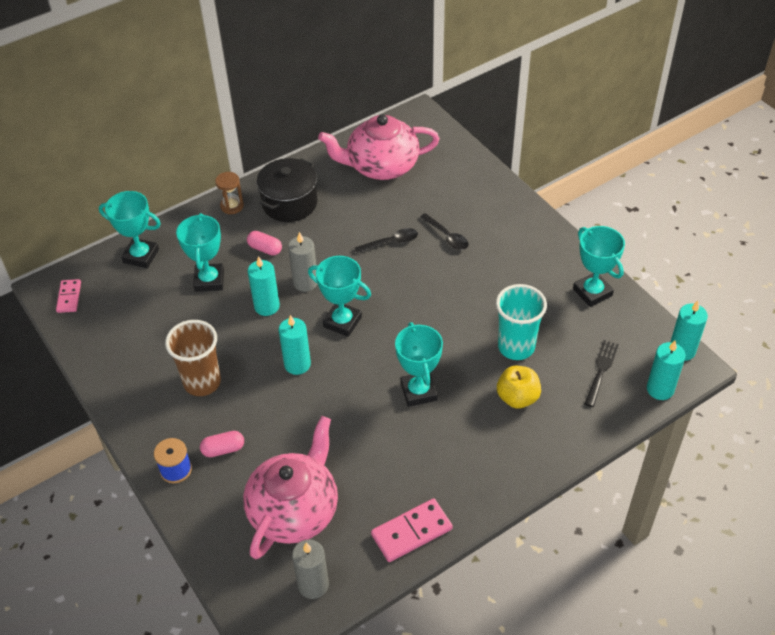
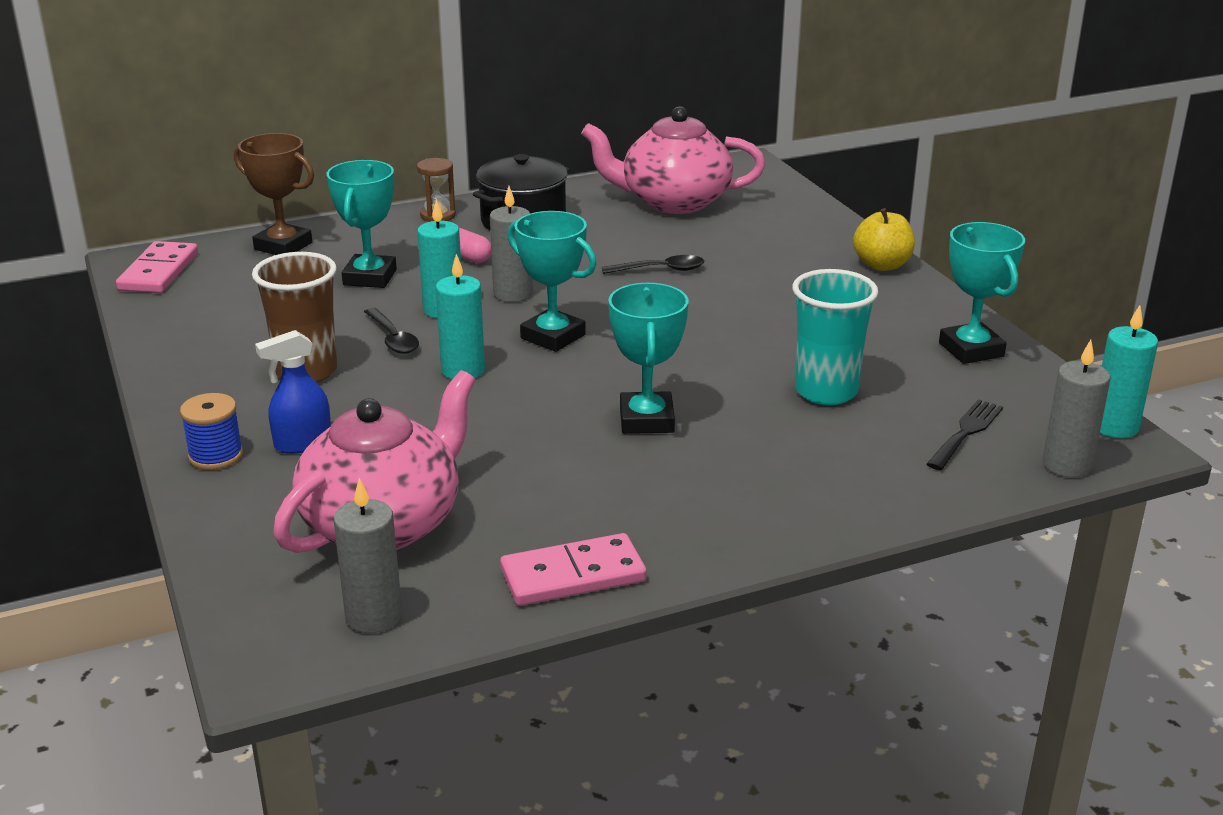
camera: 10 degrees right, 20 degrees down
(69, 297) = (158, 272): pink domino -> pink domino, size x1.57
(141, 256) = (283, 246): turquoise trophy -> brown trophy
(223, 449) = (302, 443): pink capsule -> blue spray bottle
(447, 236) = (750, 273): black spoon -> black spoon (393, 338)
(517, 398) = (811, 445): yellow apple -> yellow apple (882, 265)
(660, 389) = (1067, 465): turquoise candle -> grey candle

